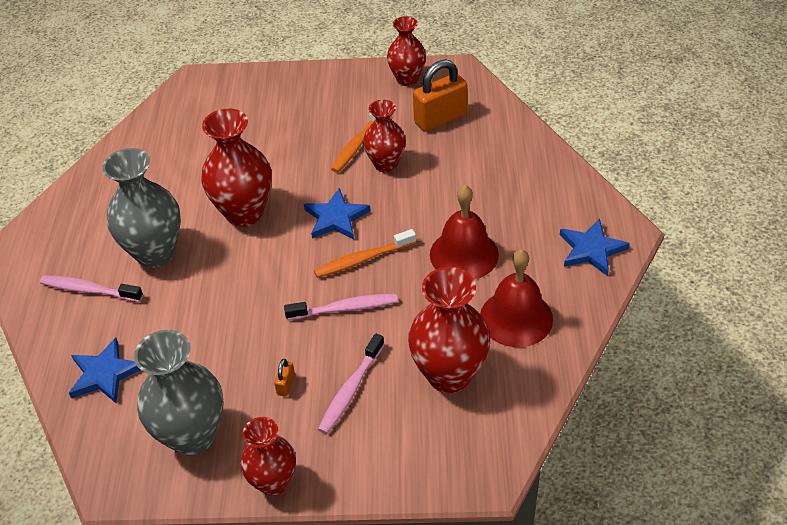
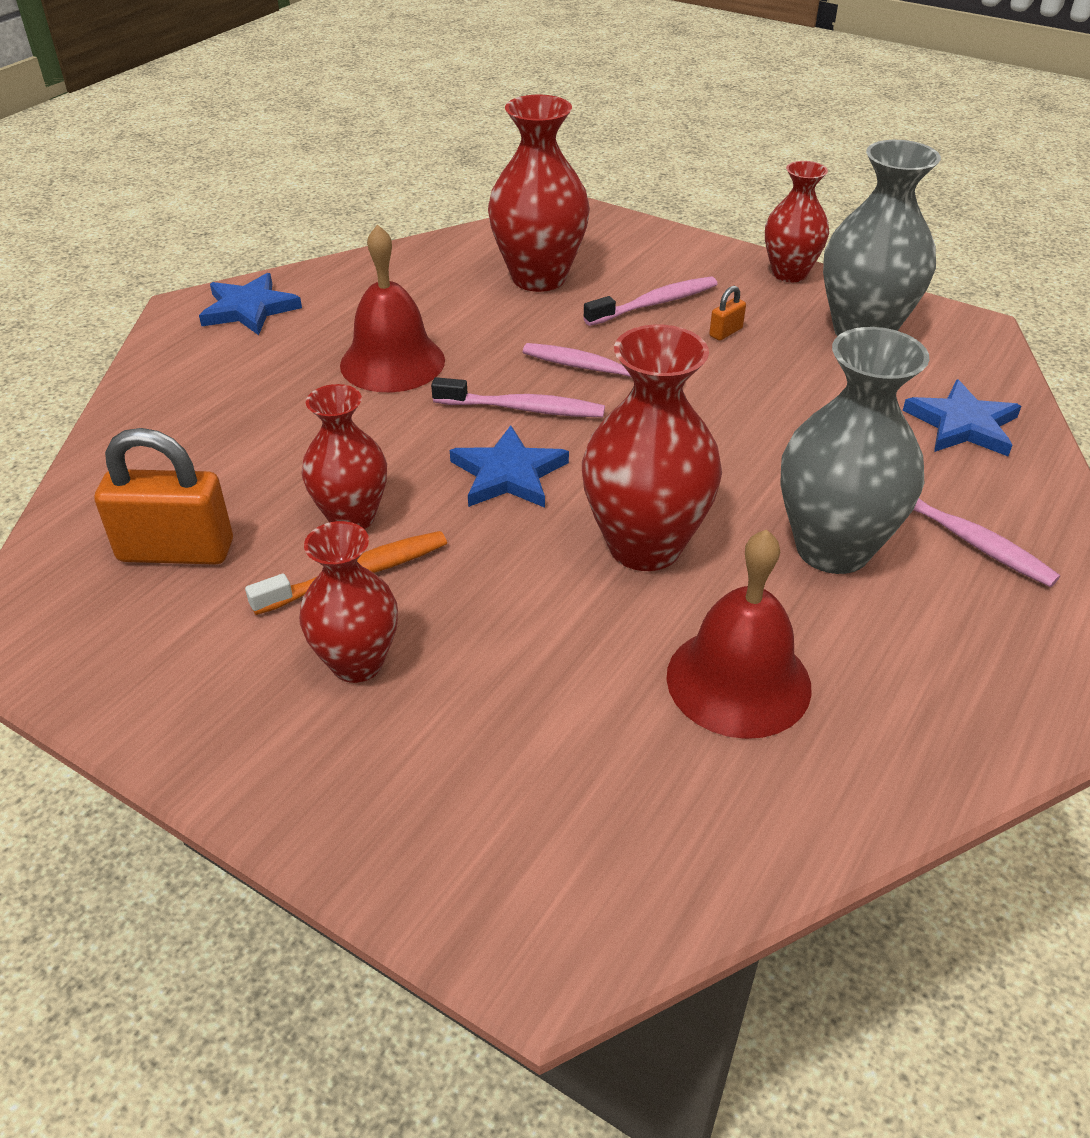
camera: 150 degrees left, 5 degrees down
(362, 259) = (523, 409): orange toothbrush -> pink toothbrush
(407, 79) = (118, 665): red vase -> red vase (357, 663)
(516, 318) = (414, 290): red bell -> red bell (738, 681)

